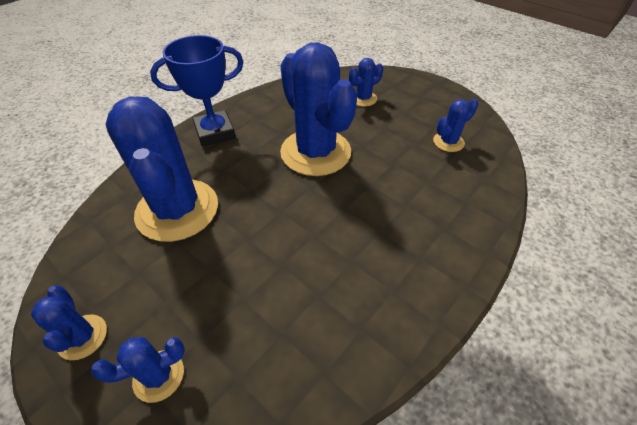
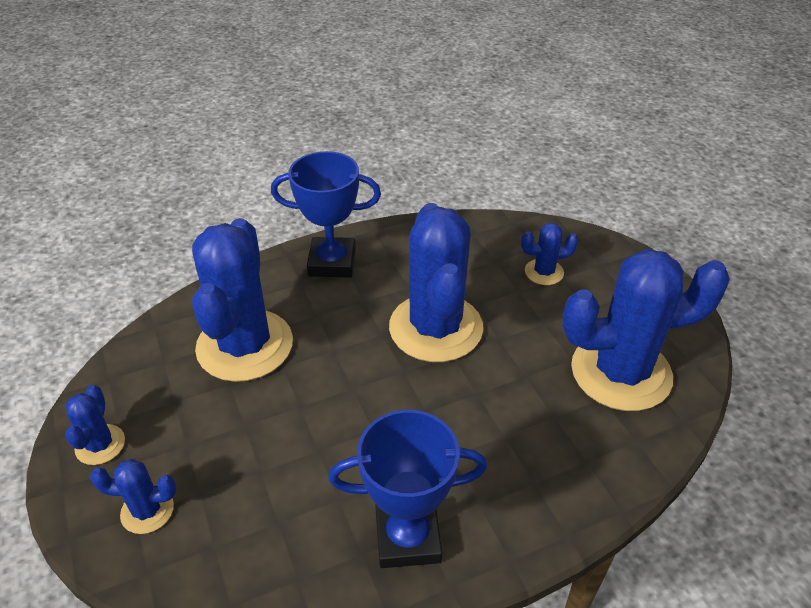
camera: 25 degrees right, 5 degrees down
(387, 302) = (407, 537): none -> blue trophy
(448, 142) = (621, 372): blue cactus -> blue cactus, size x2.23

